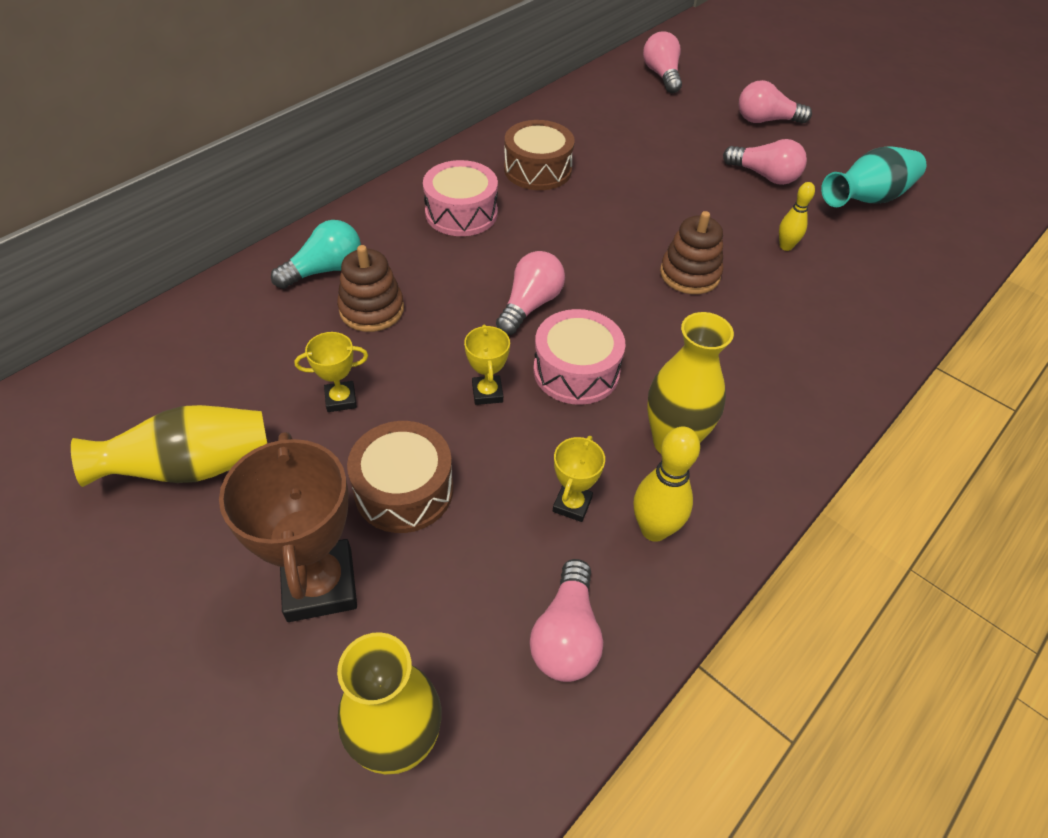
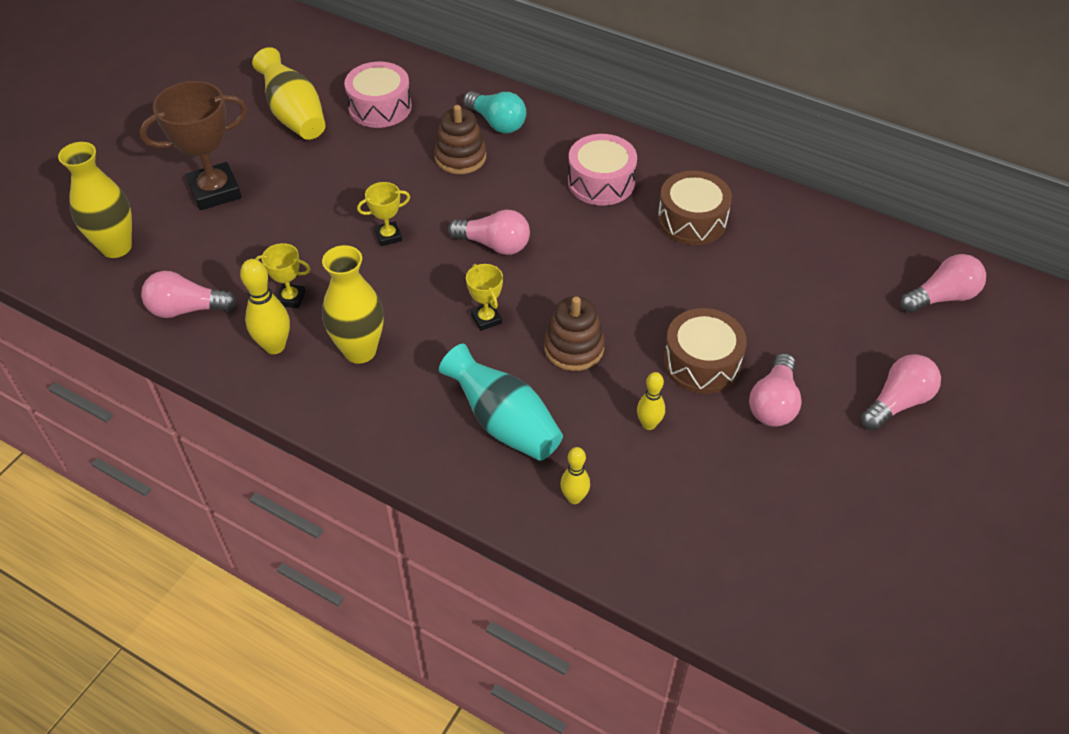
camera: 80 degrees right, 0 degrees up
(341, 399) = (365, 164): yellow trophy -> yellow trophy (486, 319)
(404, 490) = (291, 211): brown drum -> brown drum (702, 363)
(576, 371) = (424, 283): pink drum -> pink drum (380, 107)
(766, 120) = (897, 402): pink light bulb -> pink light bulb turned 60 degrees clockwise
(867, 199) = (774, 505): turquoise vase -> turquoise vase (504, 423)
(870, 307) = (574, 498): none -> yellow bowling pin

